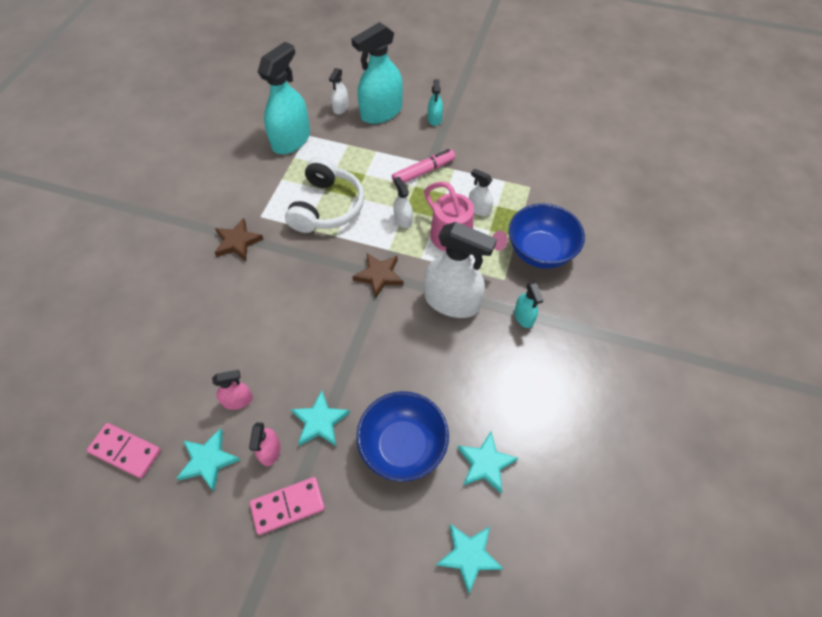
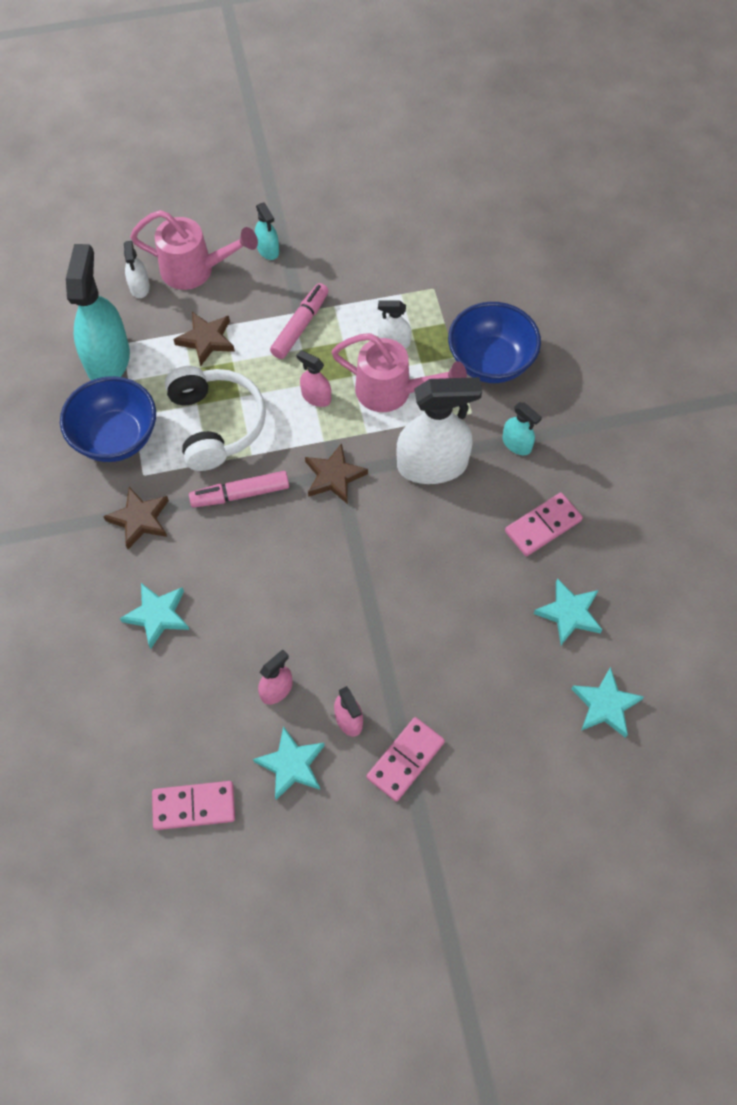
camera: 30 degrees left, 5 degrees up
(310, 257) = (240, 494): none -> pink marker
(320, 421) = (379, 663): turquoise star -> turquoise star (157, 615)
(358, 154) = (206, 340): none -> brown star
(381, 112) = (196, 270): turquoise spray bottle -> pink watering can
(403, 219) = (316, 397): white spray bottle -> pink spray bottle
(403, 446) = (479, 641): blue bowl -> blue bowl (116, 438)
(506, 385) = (543, 526): none -> pink domino

